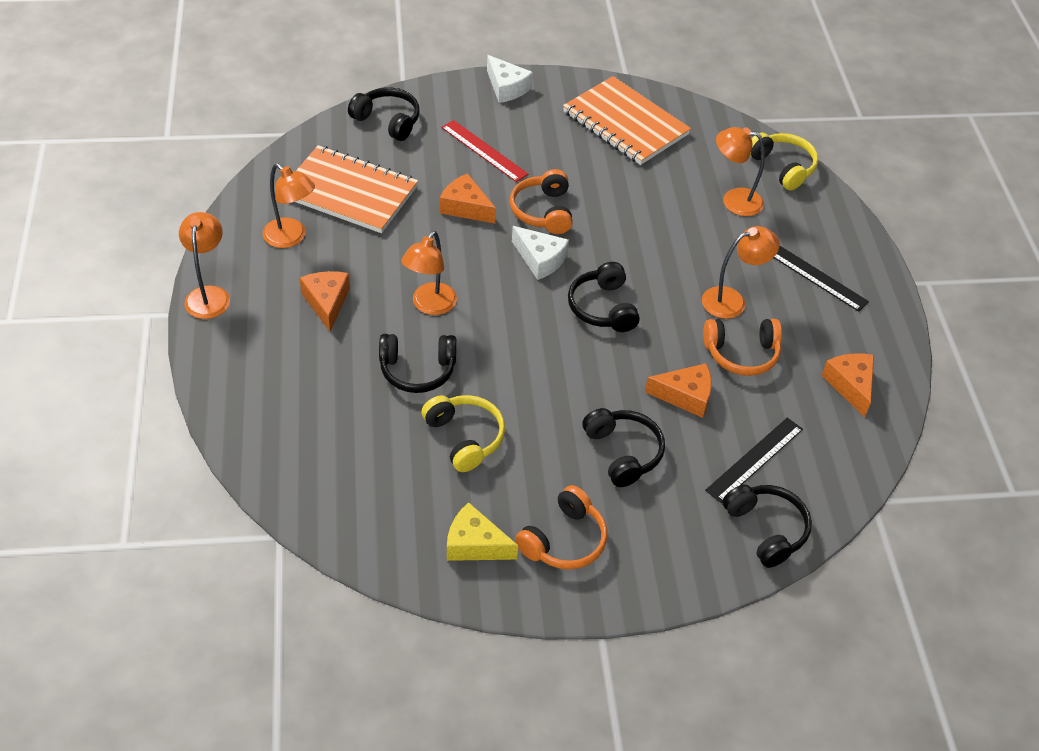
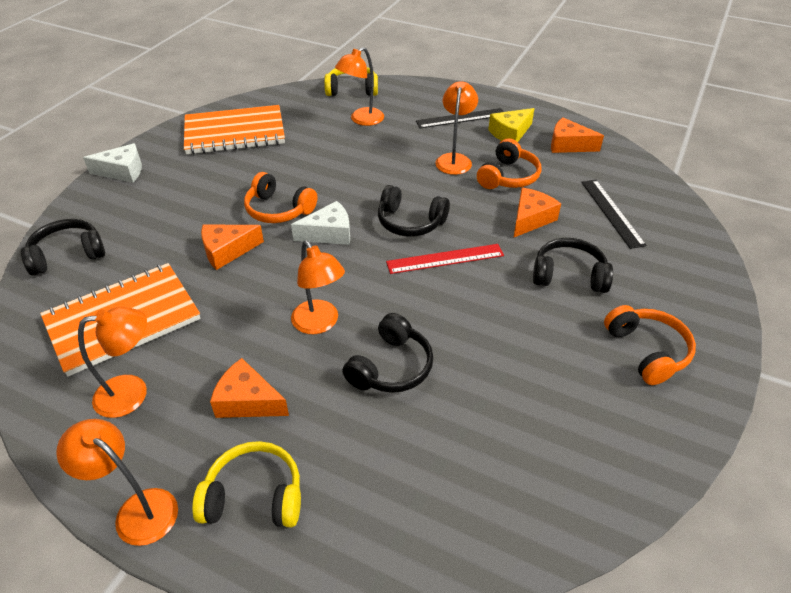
camera: 55 degrees left, 5 degrees down
(465, 437) = (495, 368): yellow headphones -> yellow headphones (254, 496)
(475, 544) = (627, 416): yellow cheese -> yellow cheese (510, 133)
(484, 150) = (175, 213): red ruler -> red ruler (445, 259)
(766, 529) = (681, 235): black headphones -> none

